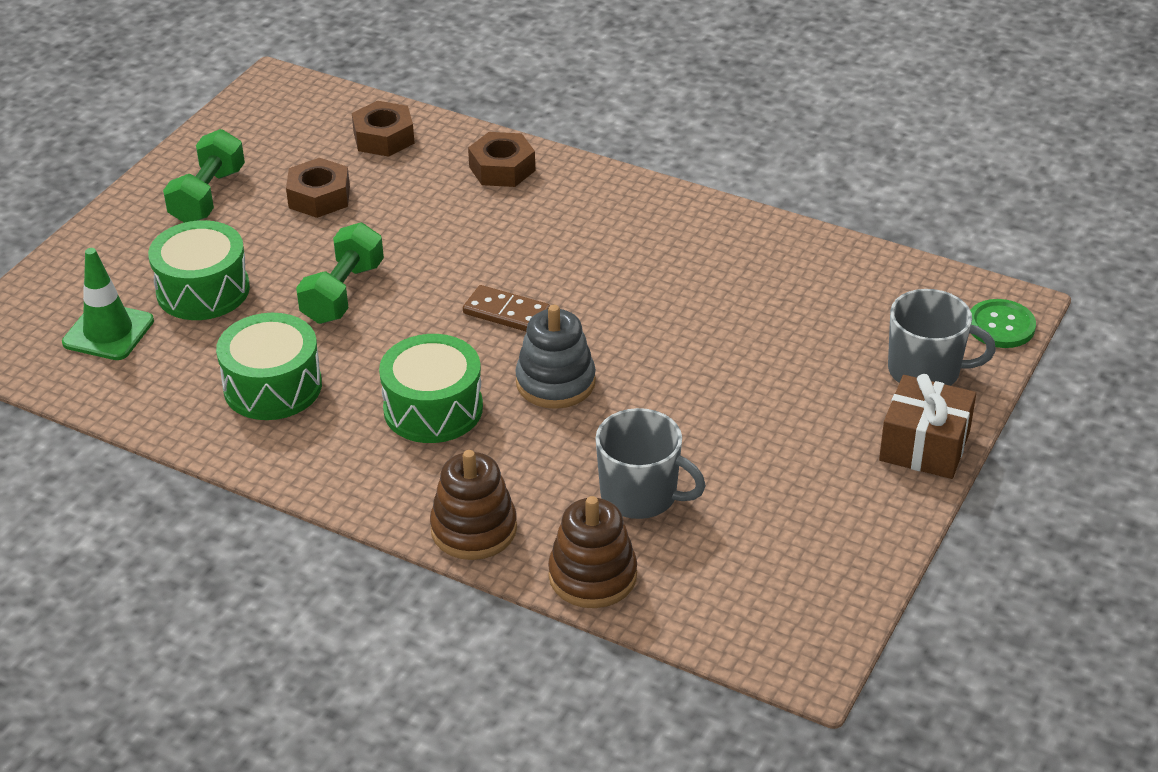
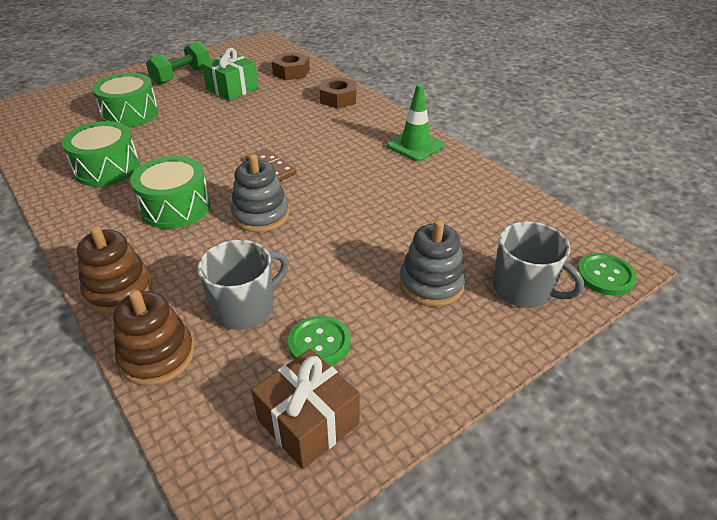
camera: 25 degrees right, 0 degrees up
(108, 332) = (65, 120): green traffic cone -> green traffic cone (415, 145)
(319, 197) = (232, 89): brown nut -> green gift
(343, 293) = (195, 133): green dumbbell -> none
(641, 495) = (245, 308): grey mug -> grey mug turned 90 degrees counterclockwise
(753, 501) = (319, 343): none -> green button
(824, 398) = (431, 284): none -> grey stacking toy
(924, 446) = (486, 348): brown gift -> brown gift (308, 422)

